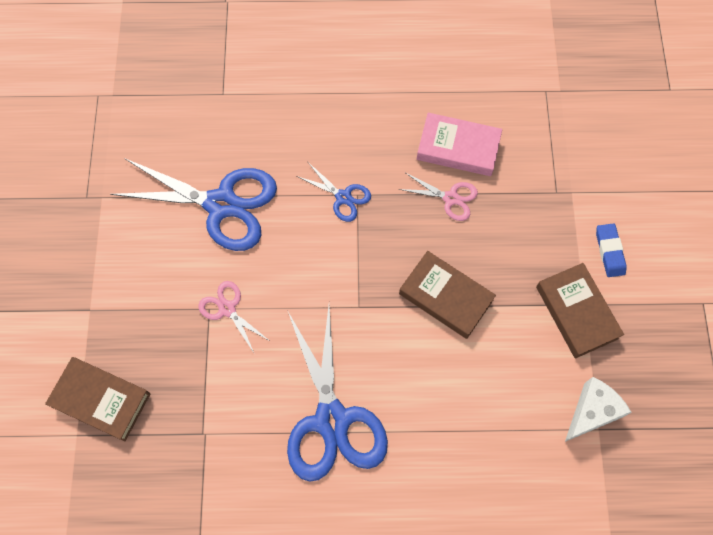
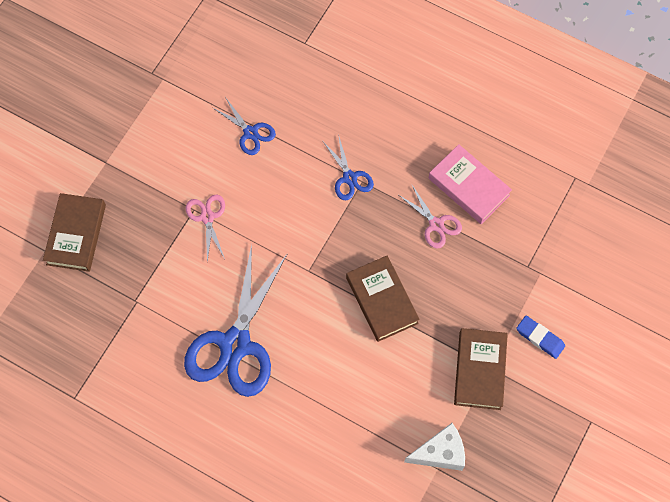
camera: 30 degrees right, 0 degrees up
(101, 400) = (76, 234): brown book -> brown book turned 45 degrees clockwise
(221, 204) = (250, 133): blue scissors -> blue scissors, size x0.48
(609, 251) = (540, 338): blue eraser -> blue eraser turned 75 degrees counterclockwise

